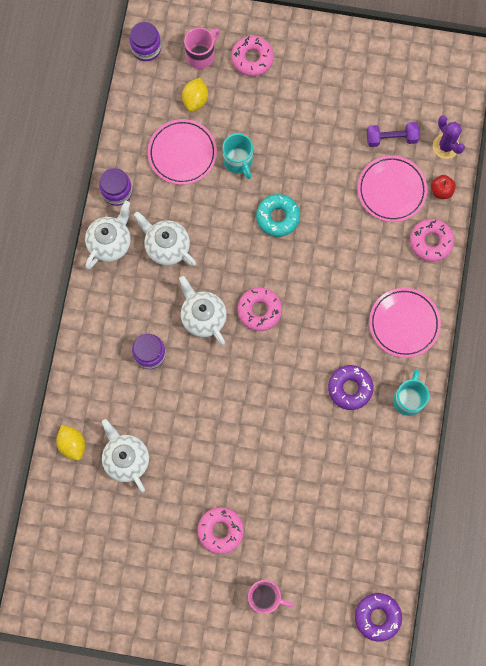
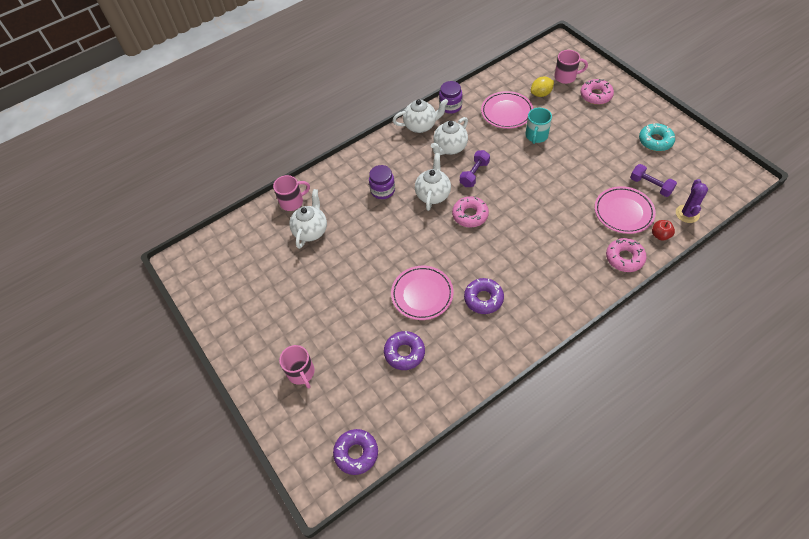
camera: 50 degrees right, 20 degrees down
(72, 444) = (292, 202): yellow lemon -> pink mug
(146, 48) = (537, 57): purple jar -> none
(167, 247) = (450, 148): white teapot -> white teapot turned 135 degrees counterclockwise
(220, 259) = (474, 174): none -> purple dumbbell
(220, 530) = (318, 311): pink donut -> none
(277, 217) = (532, 177): turquoise donut -> turquoise donut (655, 141)
(332, 499) = (404, 353): none -> purple donut
(404, 323) = (559, 290): pink plate -> pink plate (422, 294)
(408, 399) = (517, 336): turquoise mug -> none

